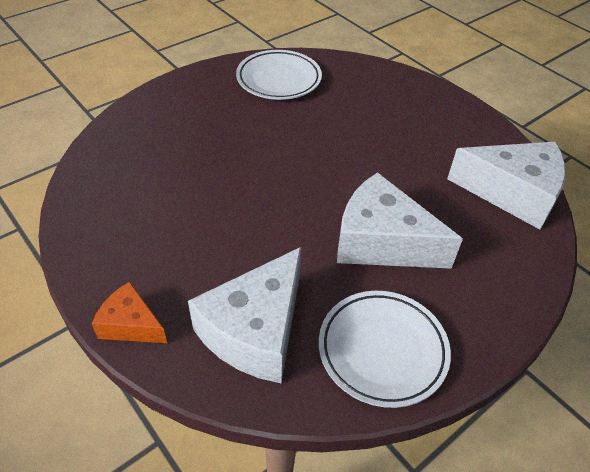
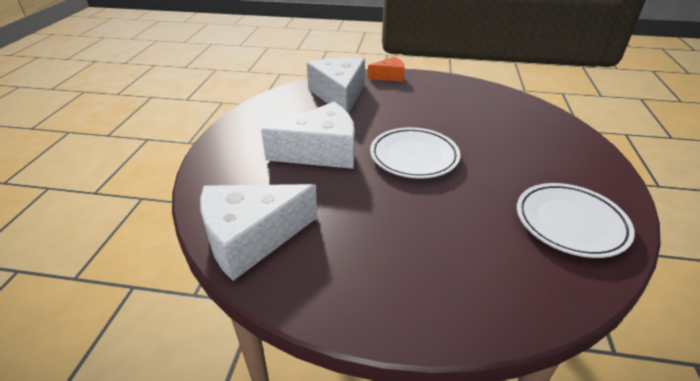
camera: 140 degrees right, 10 degrees down
(382, 350) = (274, 114): white plate -> white plate (414, 157)

